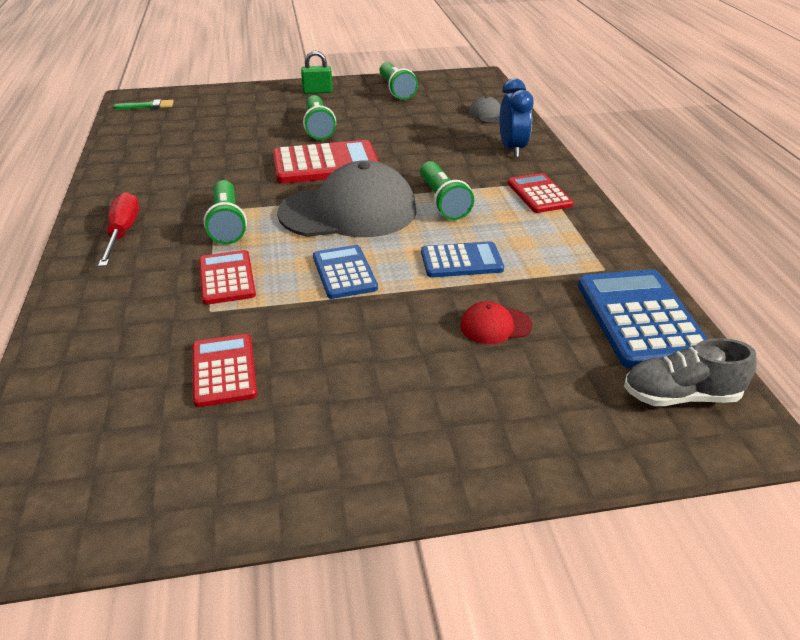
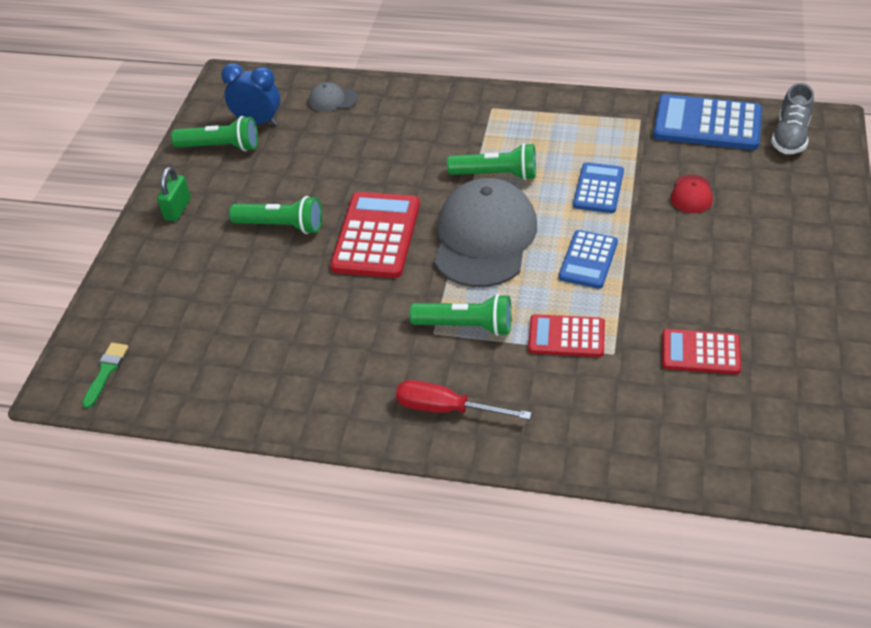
camera: 65 degrees left, 10 degrees up
(344, 273) = (588, 260): blue calculator -> blue calculator turned 75 degrees counterclockwise
(512, 149) = (419, 106): blue clock -> blue clock (258, 122)
(539, 194) = (512, 116): red calculator -> none

